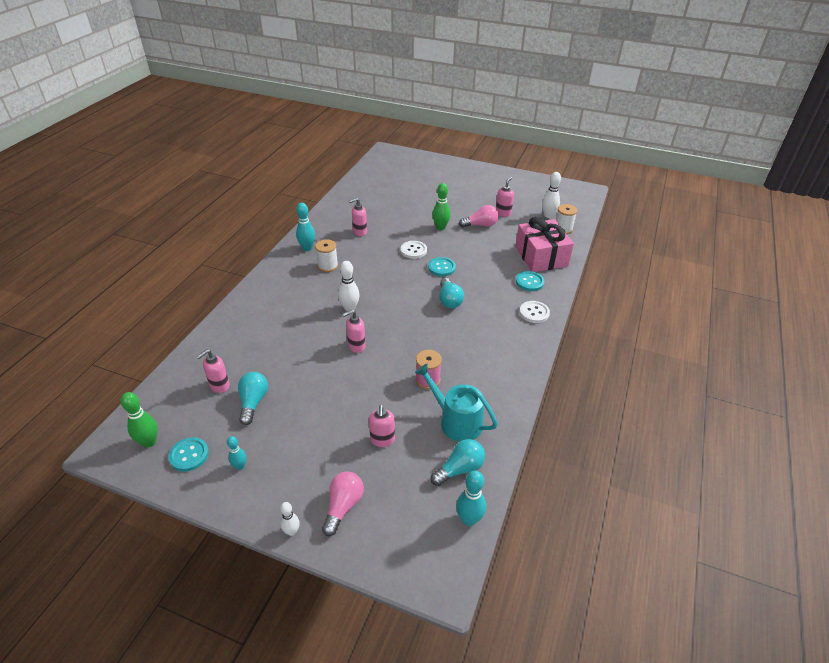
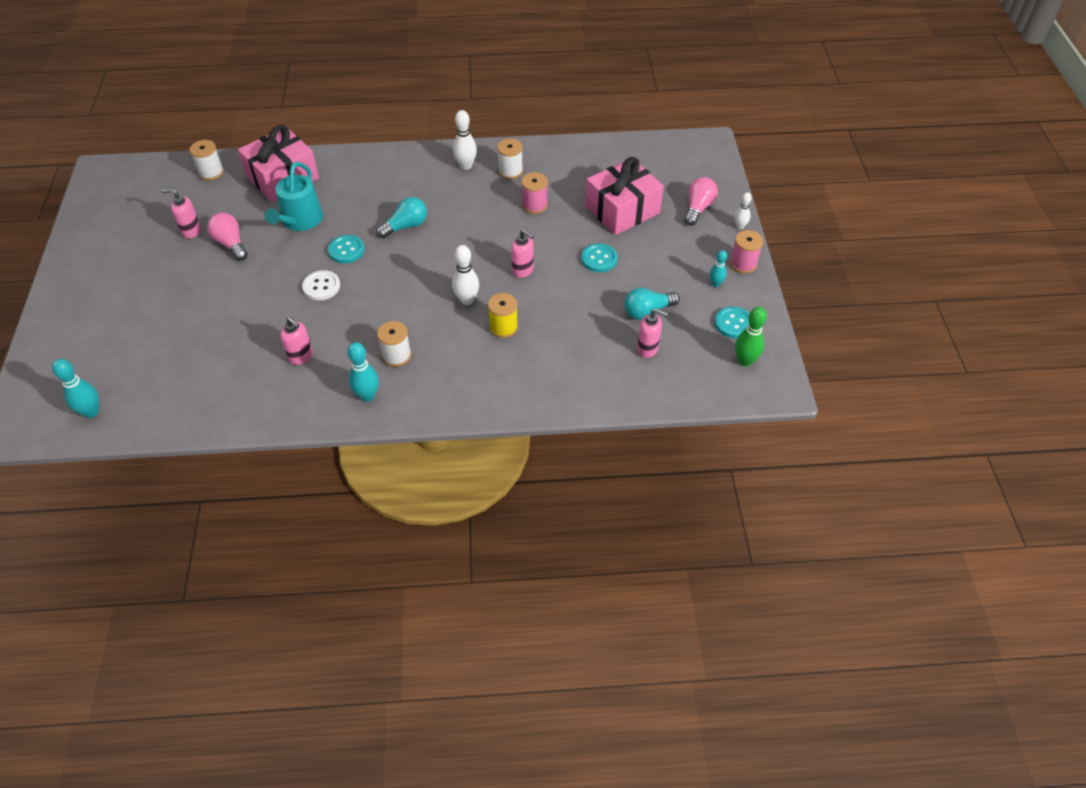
camera: 115 degrees left, 10 degrees up
(243, 503) = (743, 264): none -> pink spool
(309, 318) = (503, 327): none -> yellow spool
(343, 506) = (698, 208): pink light bulb -> pink light bulb turned 120 degrees clockwise
(382, 440) = (622, 210): pink soap dispenser -> pink gift
(440, 227) = (254, 279): green bowling pin -> none
(456, 421) = (570, 174): turquoise watering can -> turquoise watering can (300, 221)
(459, 469) = (616, 159): turquoise light bulb -> none
(469, 519) = (655, 144): turquoise bowling pin -> turquoise bowling pin (91, 412)
(484, 380) = (510, 171): none -> white spool
(529, 282) = (339, 176): turquoise button -> turquoise button (599, 259)
(534, 313) = (392, 162): white button -> none
(548, 215) = (182, 190): white bowling pin -> white bowling pin (466, 166)

